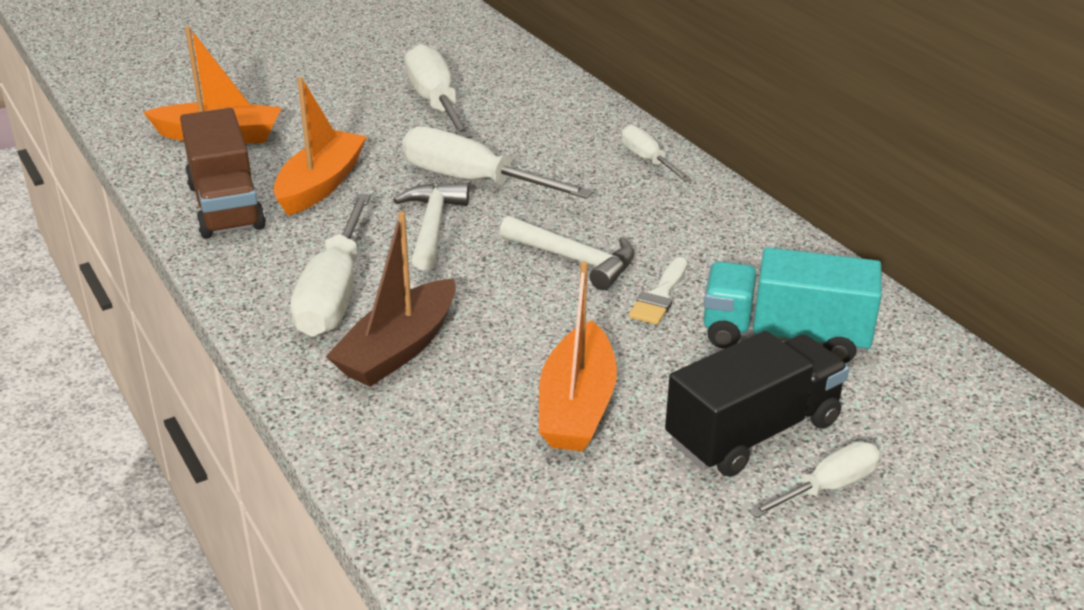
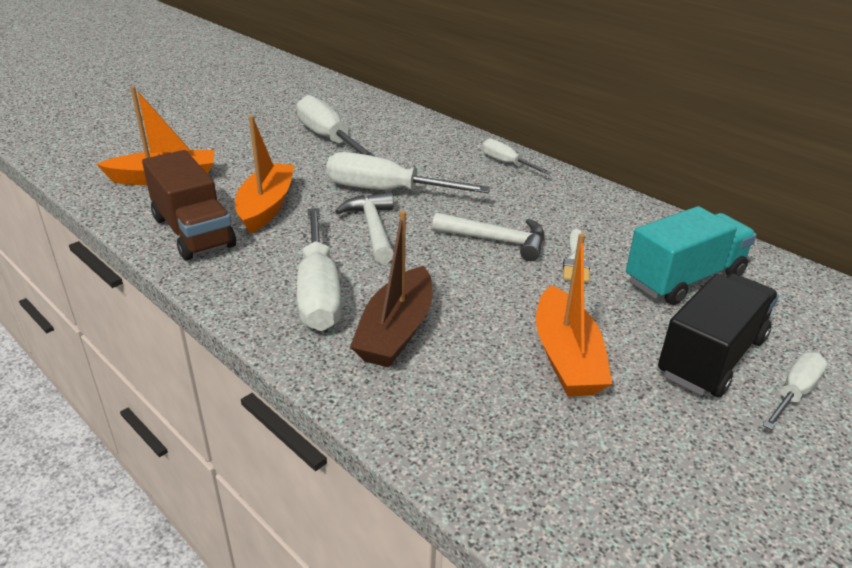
camera: 15 degrees left, 0 degrees up
(784, 337) = (684, 279): turquoise truck -> turquoise truck turned 150 degrees clockwise

